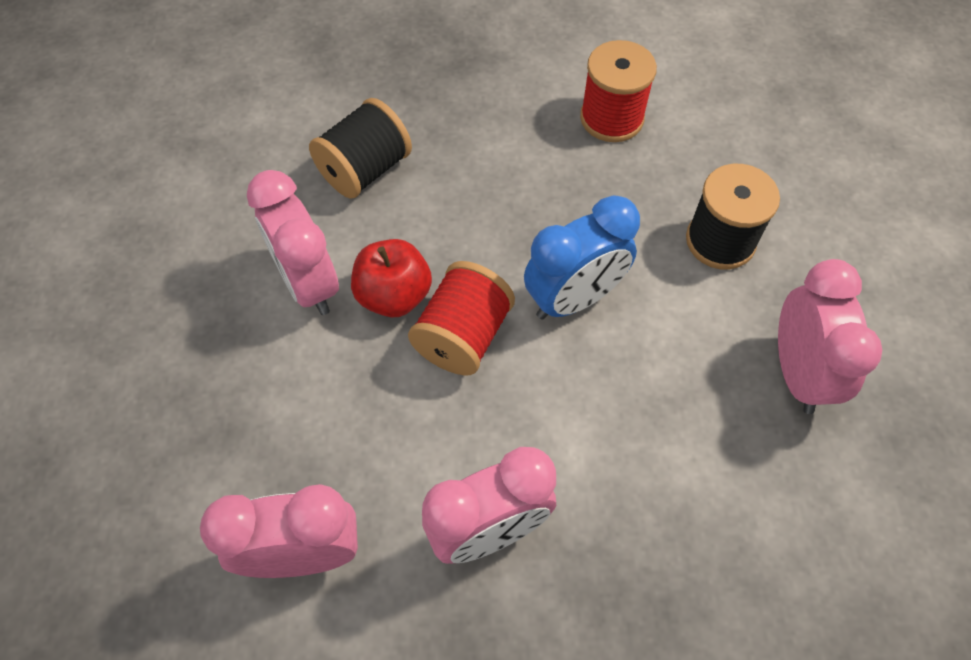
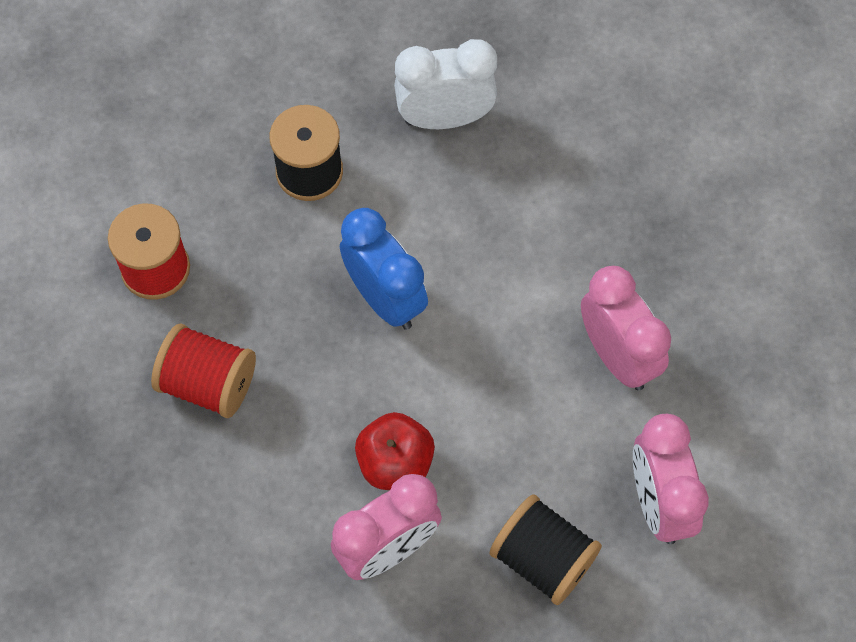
camera: 95 degrees left, 5 degrees up
(365, 170) = (237, 515): black spool -> black spool (543, 559)
(463, 336) = (434, 394): red spool -> red spool (208, 383)
(798, 373) = (445, 118): pink clock -> white clock

